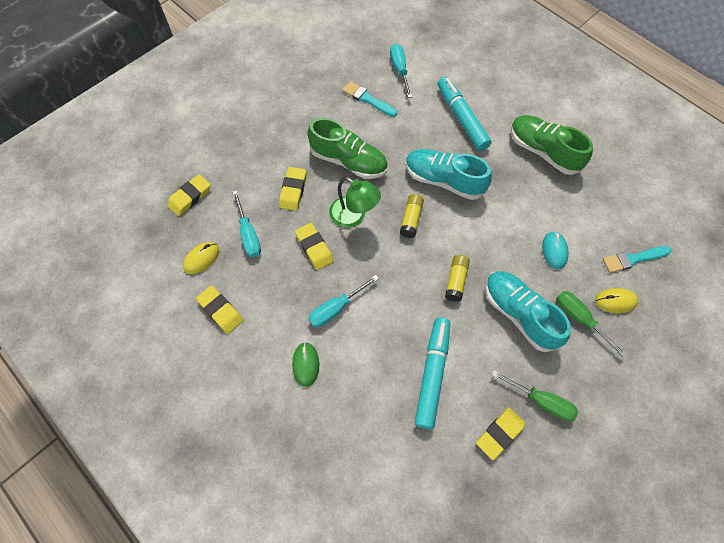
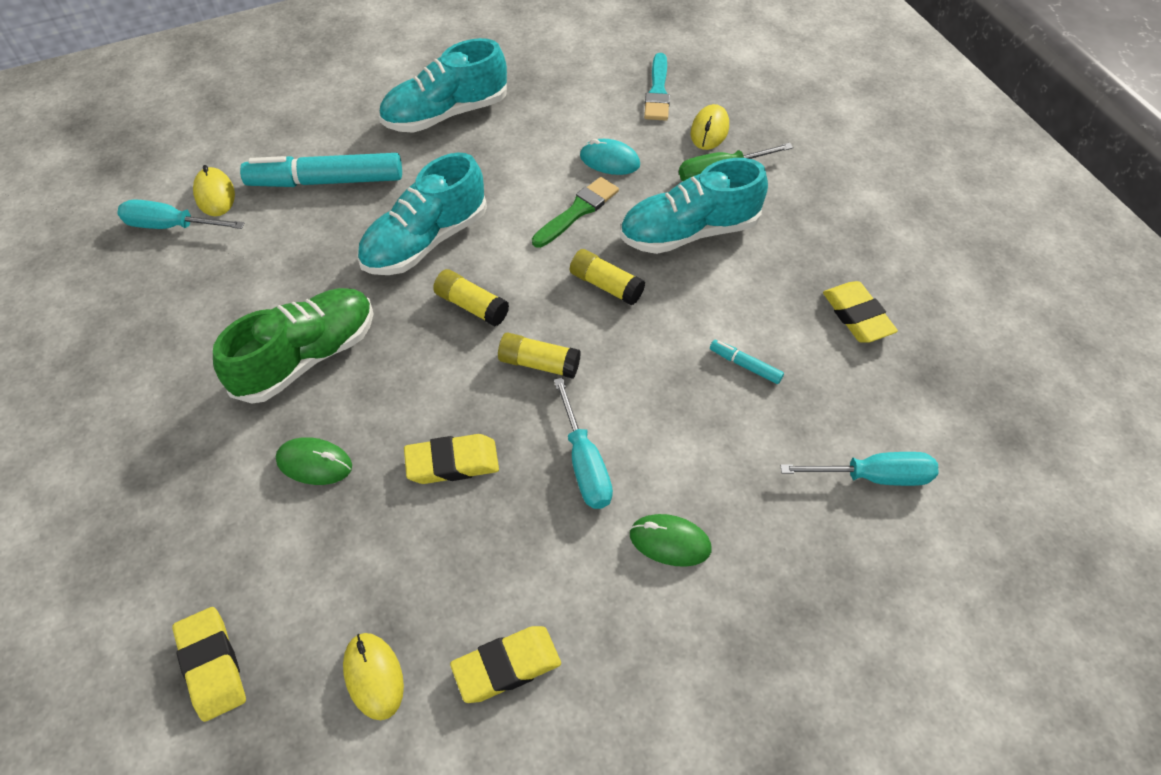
camera: 70 degrees left, 10 degrees down
(248, 234) = (365, 569): turquoise screwdriver -> turquoise screwdriver (873, 476)
(293, 191) = (314, 463): yellow eraser -> green mouse
(353, 216) = (422, 384): green lamp -> none
(367, 99) = (197, 289): turquoise brush -> none
(388, 265) = (539, 363): none -> yellow glue stick
(428, 77) = (215, 195): none -> yellow mouse
(432, 374) = (745, 365): turquoise marker -> turquoise marker, size x0.43
(504, 247) = (577, 211): none -> green brush
(541, 401) = (823, 255): green screwdriver -> none
(543, 151) = (446, 114): green shoe -> turquoise shoe

